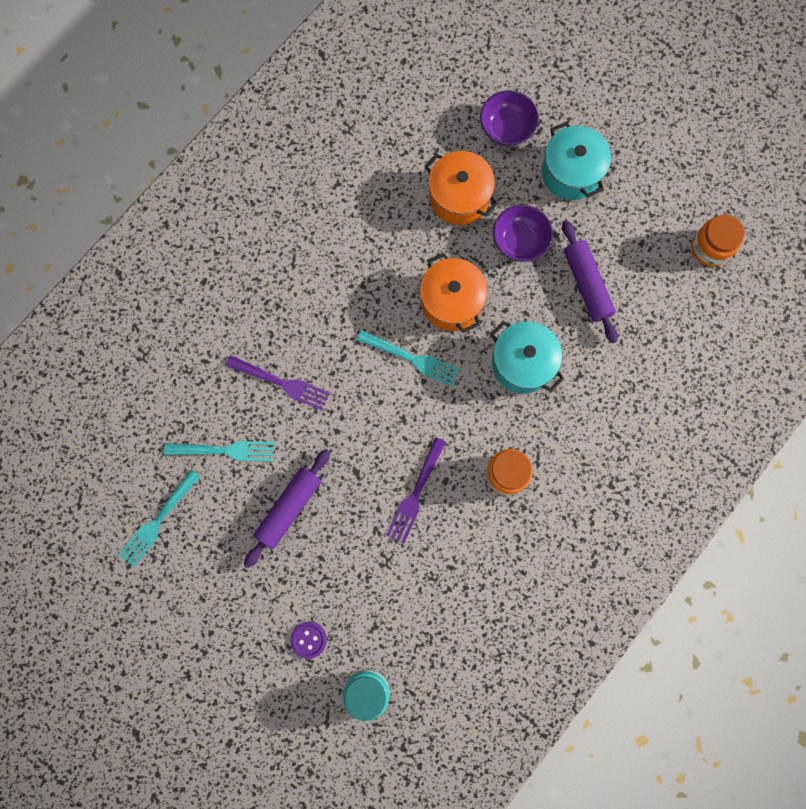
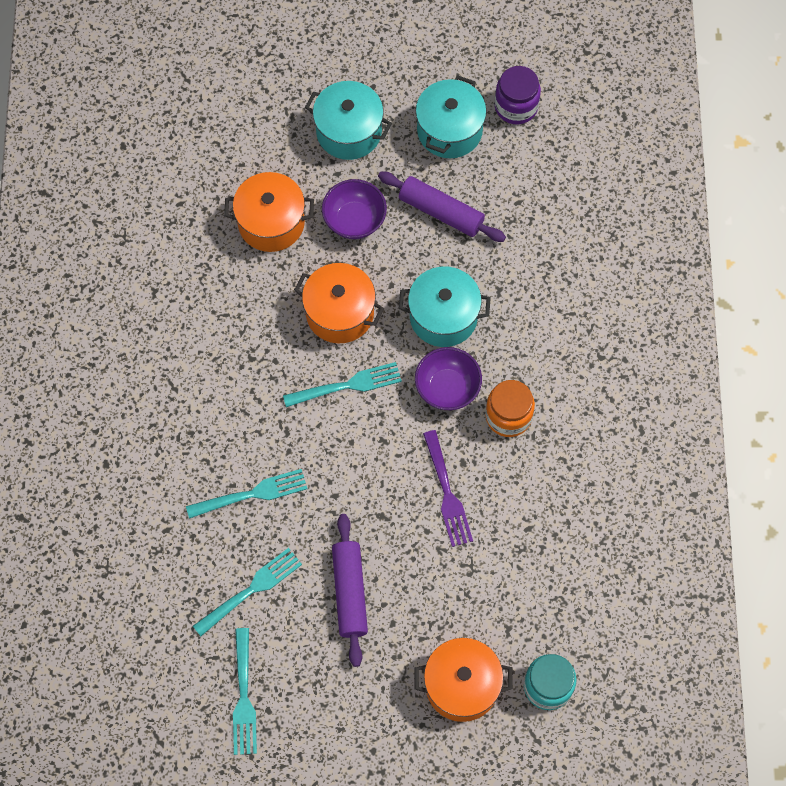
camera: 40 degrees left, 10 degrees down
(281, 383) = (251, 494): purple fork -> turquoise fork
(308, 639) = (462, 685): purple button -> orange pot
(506, 128) = (262, 136): purple bowl -> purple bowl (447, 388)
(645, 228) = (449, 130): none -> turquoise pot
(710, 248) = (516, 106): orange jar -> purple jar

